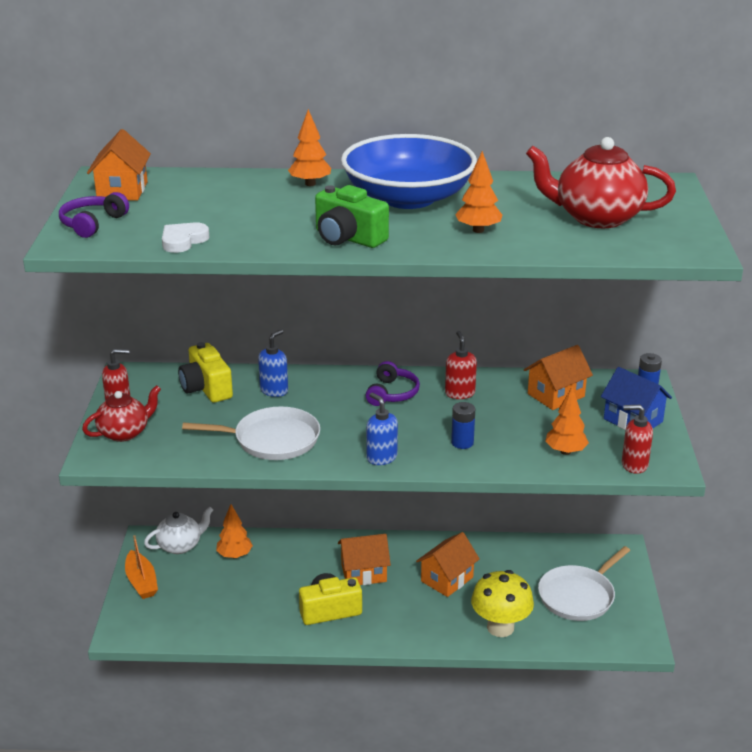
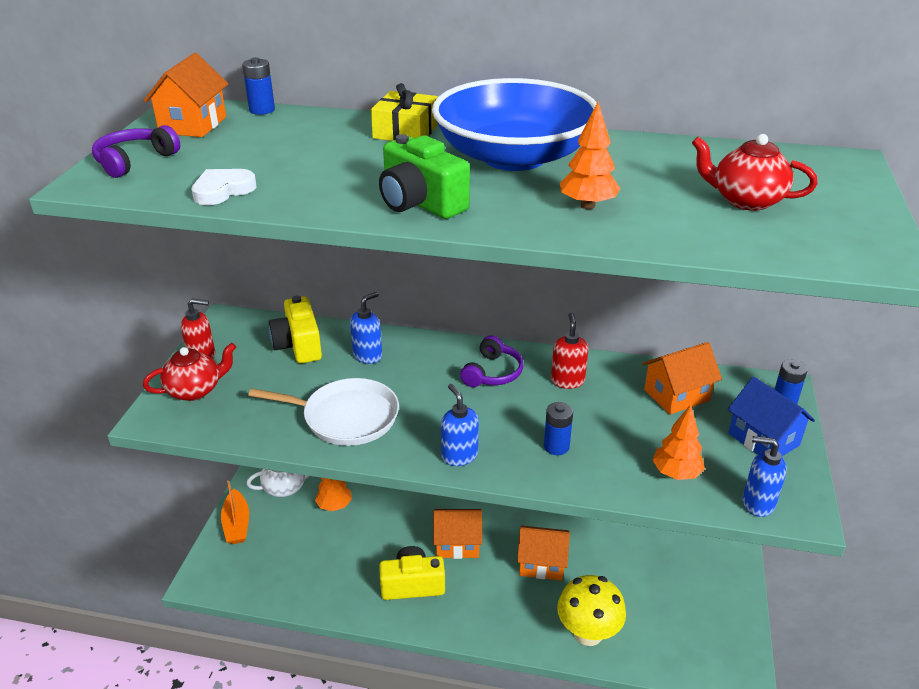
camera: 10 degrees right, 5 degrees up
(175, 174) = (262, 110): none -> blue battery
(310, 184) = (406, 131): orange tree -> yellow gift
(447, 579) = (541, 563): orange house -> orange house turned 45 degrees clockwise
(578, 596) = (680, 604): white pan -> none
(596, 218) = (745, 200): red teapot -> red teapot, size x0.64
(634, 465) = (757, 503): red soap dispenser -> blue soap dispenser

